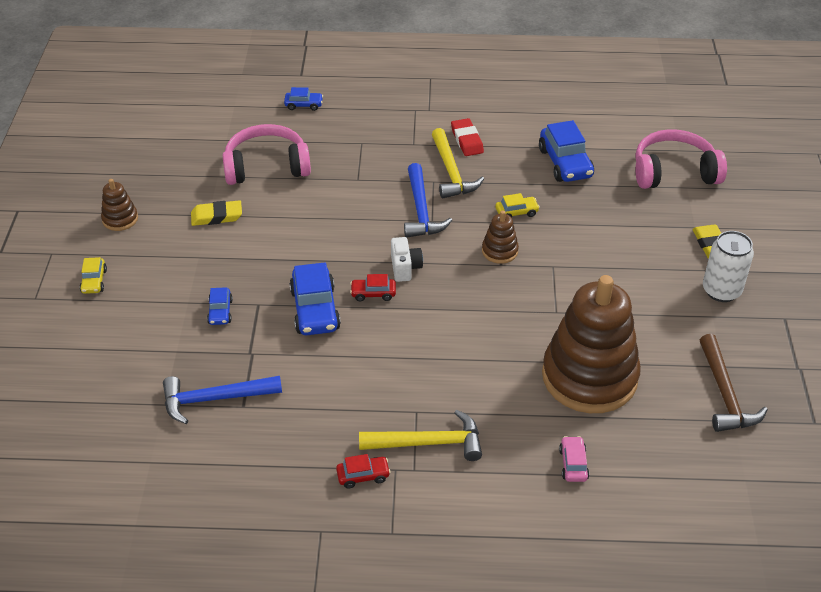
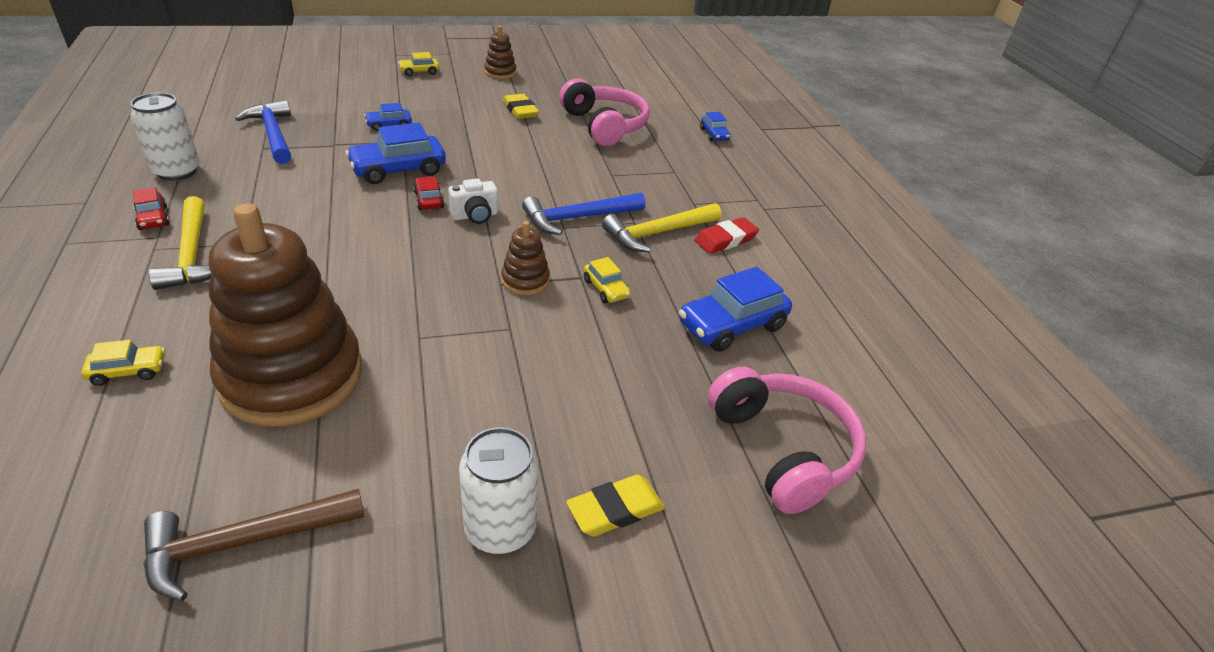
camera: 70 degrees right, 5 degrees down
(277, 468) = (177, 171): none -> white can
(573, 464) = (128, 371): pink car -> yellow car

